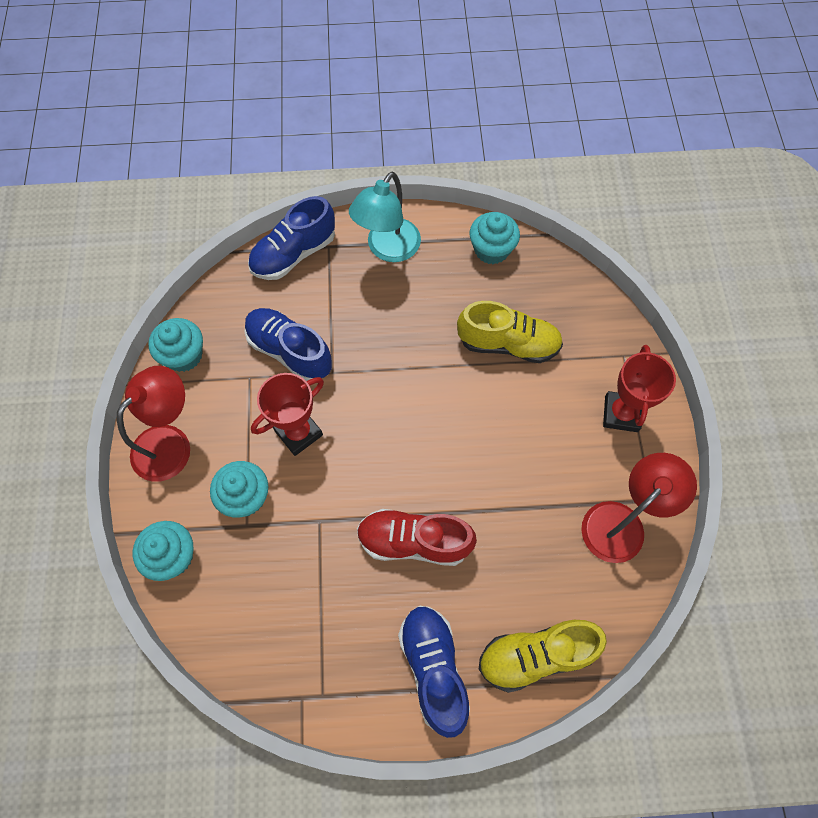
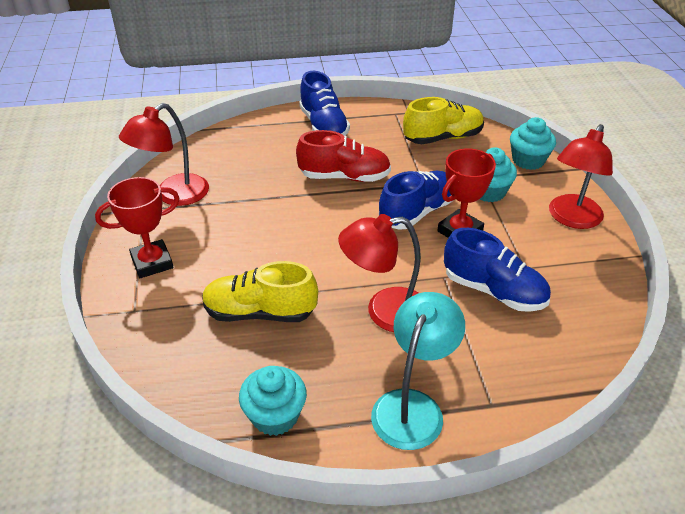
camera: 175 degrees right, 25 degrees down
(184, 355) = (601, 281): turquoise cupcake -> none
(294, 254) = (532, 391): blue shoe -> blue shoe (417, 212)
(395, 336) = (384, 311): none -> red lamp
(535, 655) = (253, 134): yellow shoe -> yellow shoe (443, 138)
(621, 414) = (152, 262): red trophy -> red trophy turned 60 degrees clockwise

